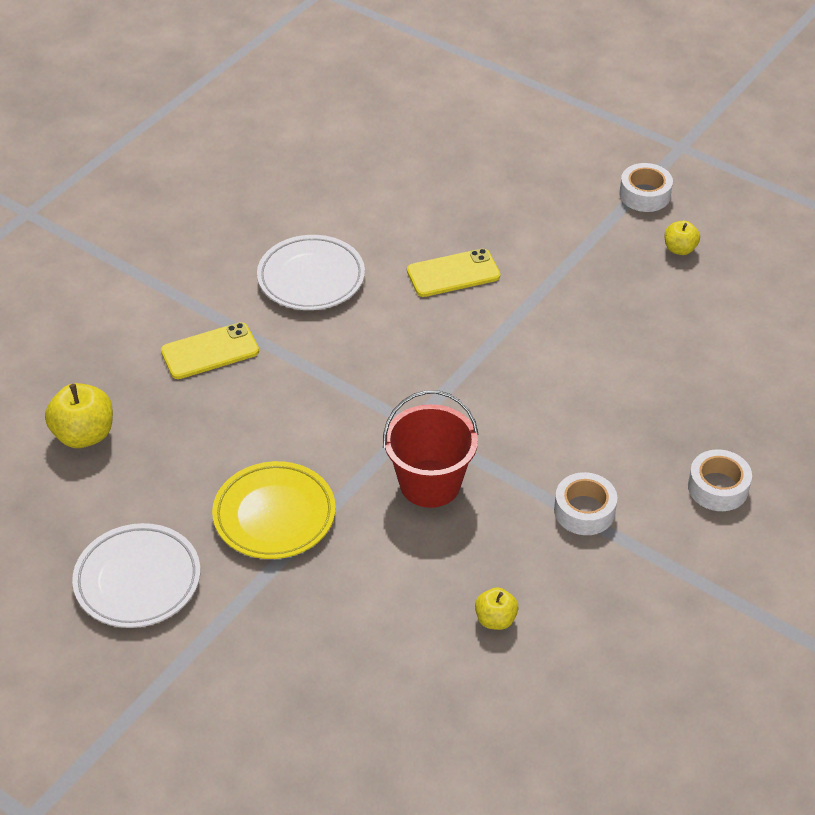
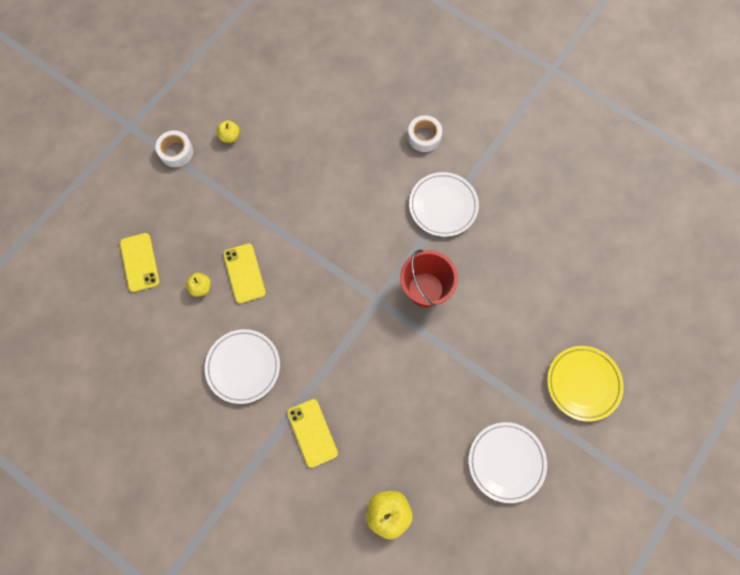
camera: 90 degrees left, 25 degrees up
(274, 515) = (452, 381): yellow plate -> yellow plate (583, 384)
(466, 170) = (139, 262): none -> yellow phone
(495, 619) = (520, 256): yellow apple -> yellow apple (201, 287)
(584, 511) = (443, 206): white tape -> white plate

